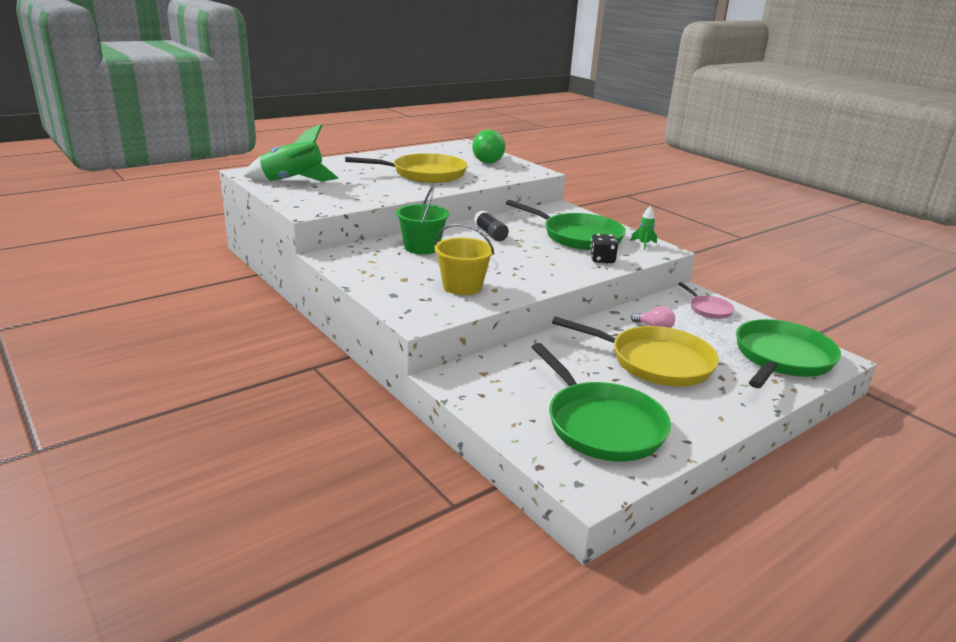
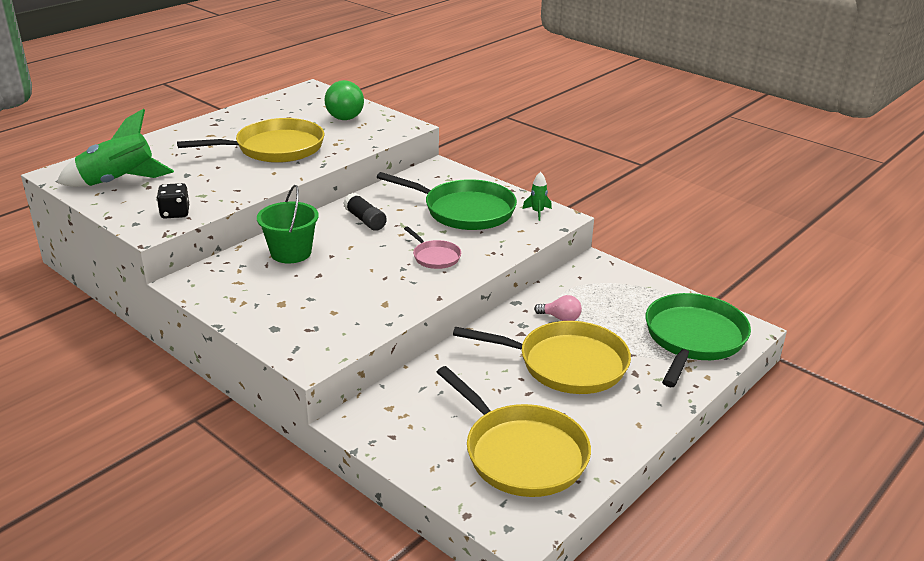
camera: 10 degrees left, 5 degrees up
(462, 286) = (349, 304): yellow bucket -> none
(601, 425) = (521, 453): green pan -> yellow pan
(602, 260) = (495, 242): black dice -> black dice (175, 213)
(708, 309) = (614, 284): pink pan -> pink pan (435, 257)

